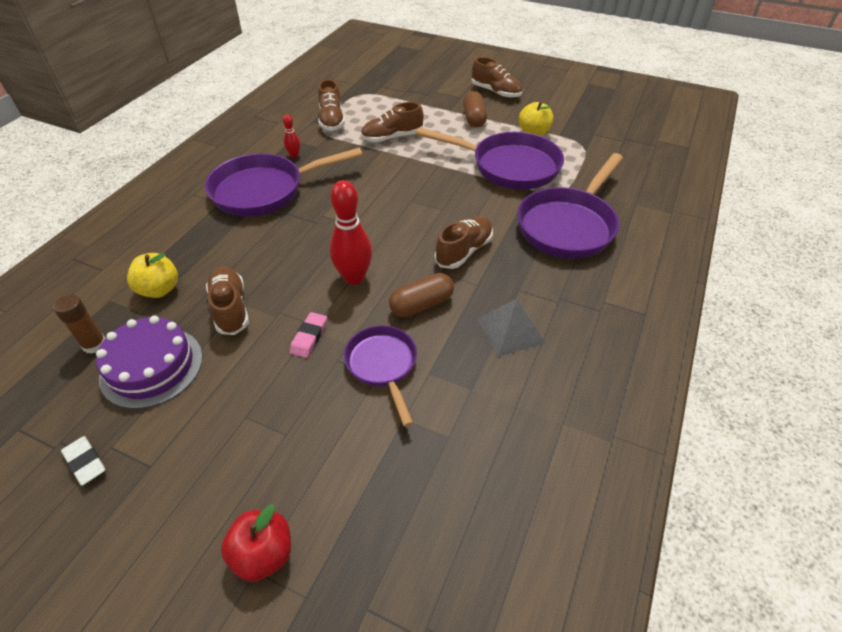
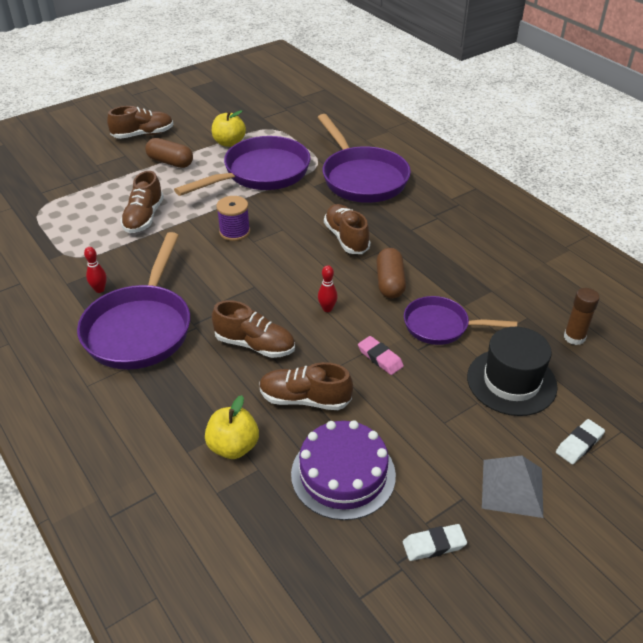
camera: 60 degrees left, 5 degrees down
(95, 344) = (279, 515): brown glue stick -> brown glue stick (574, 337)
(263, 554) = (579, 444): red apple -> white eraser
(332, 120) = (65, 244): brown shoe -> brown shoe (255, 345)
(332, 455) = (511, 382): none -> black hat
(354, 277) = (327, 309): red bowling pin -> red bowling pin, size x0.49
(414, 186) = (234, 232): none -> purple spool
(510, 330) = (449, 250): grey pyramid -> grey pyramid (512, 488)

